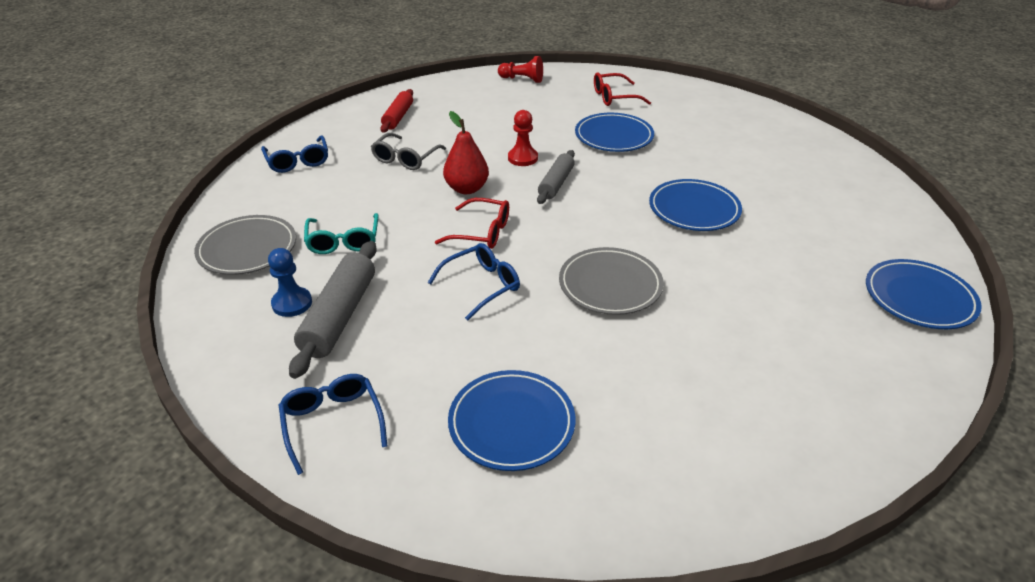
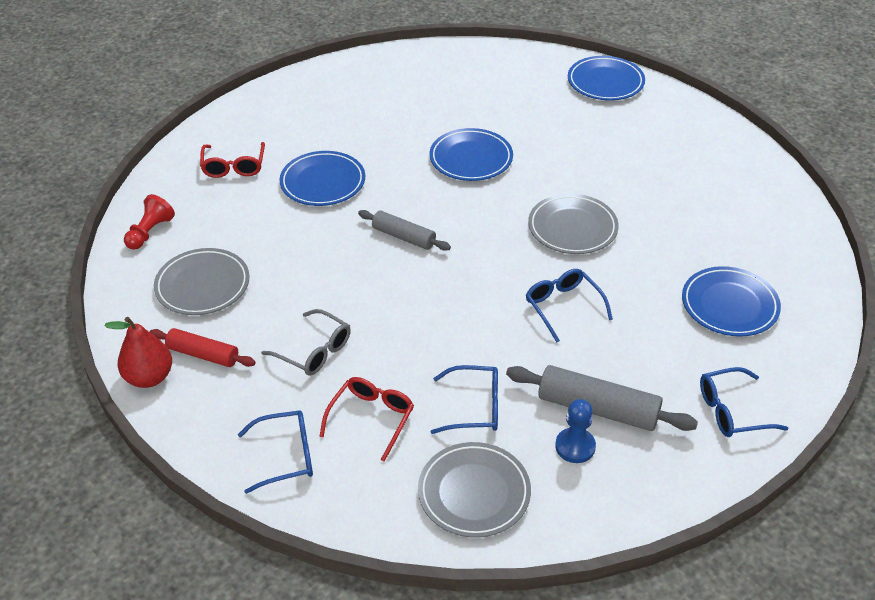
camera: 80 degrees left, 5 degrees up
(343, 241) = (475, 407): turquoise glasses -> blue glasses
(466, 189) = (395, 303): red pear -> red pear (149, 377)
(470, 106) = (202, 285): none -> grey plate
(482, 232) = (479, 299): red glasses -> red glasses (371, 418)
(522, 158) = (345, 254): red pawn -> none

